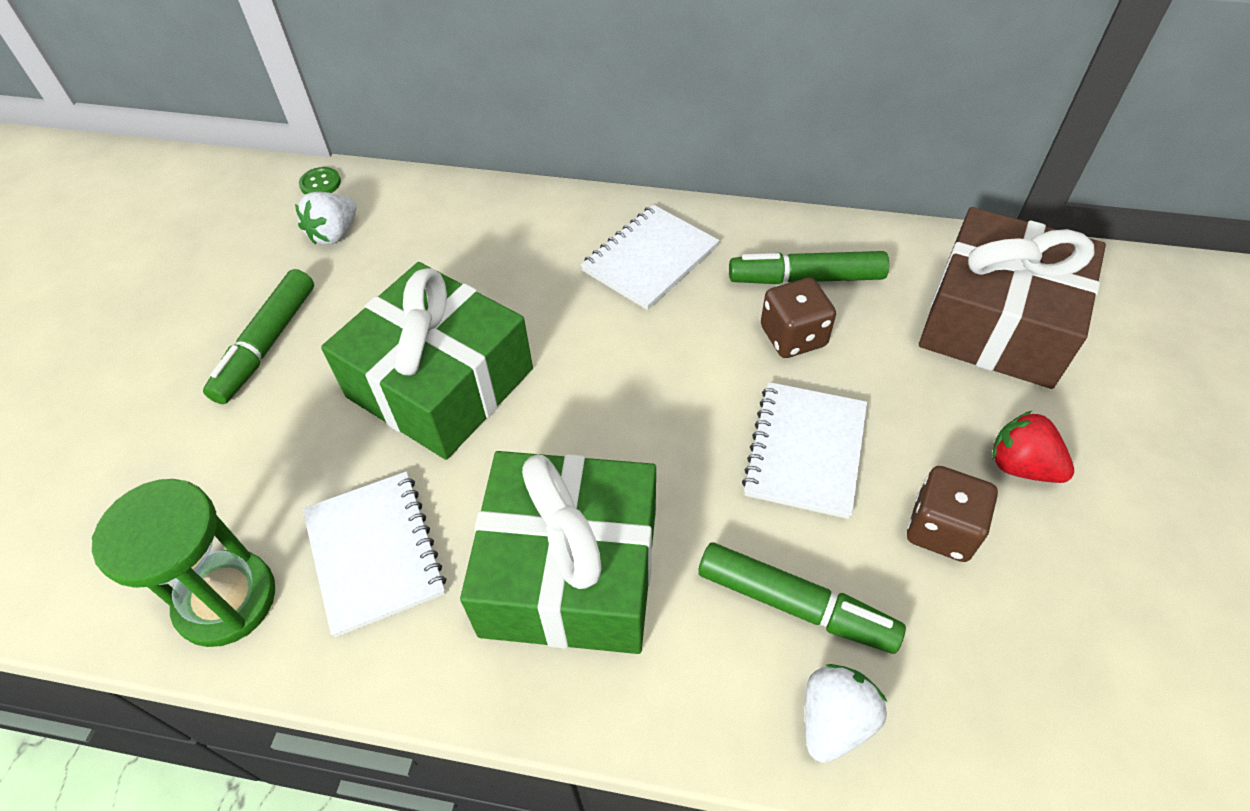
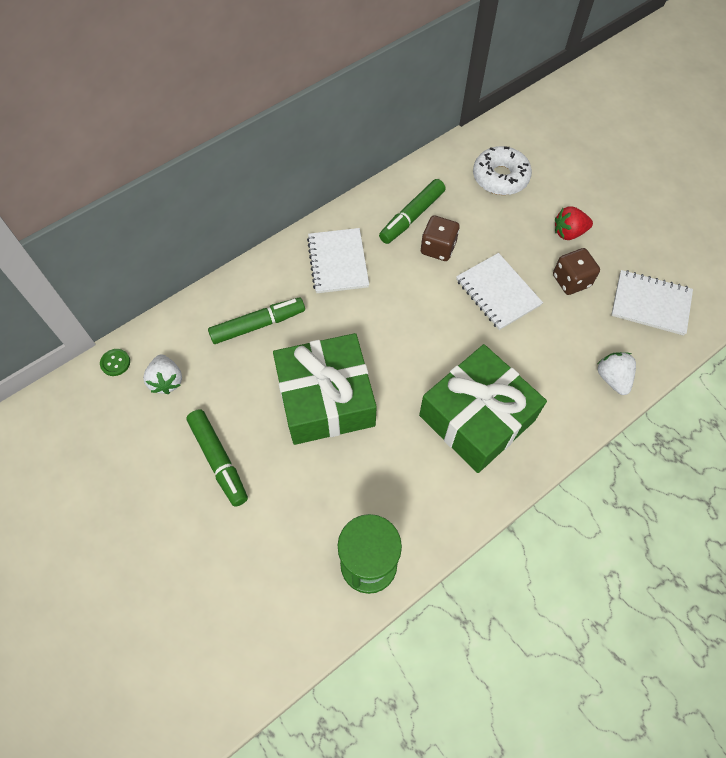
camera: 50 degrees left, 10 degrees up
(375, 553) = (399, 487): white notebook -> white notebook (650, 304)
(795, 605) = (559, 353): green marker -> green marker (258, 325)
(996, 322) = (500, 177): brown gift -> white donut

